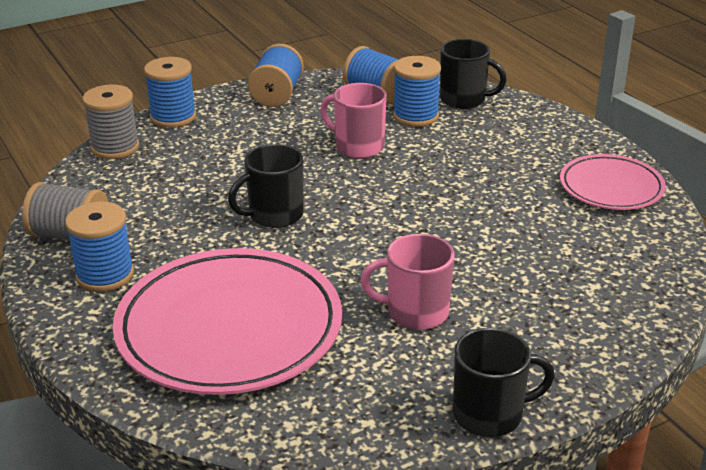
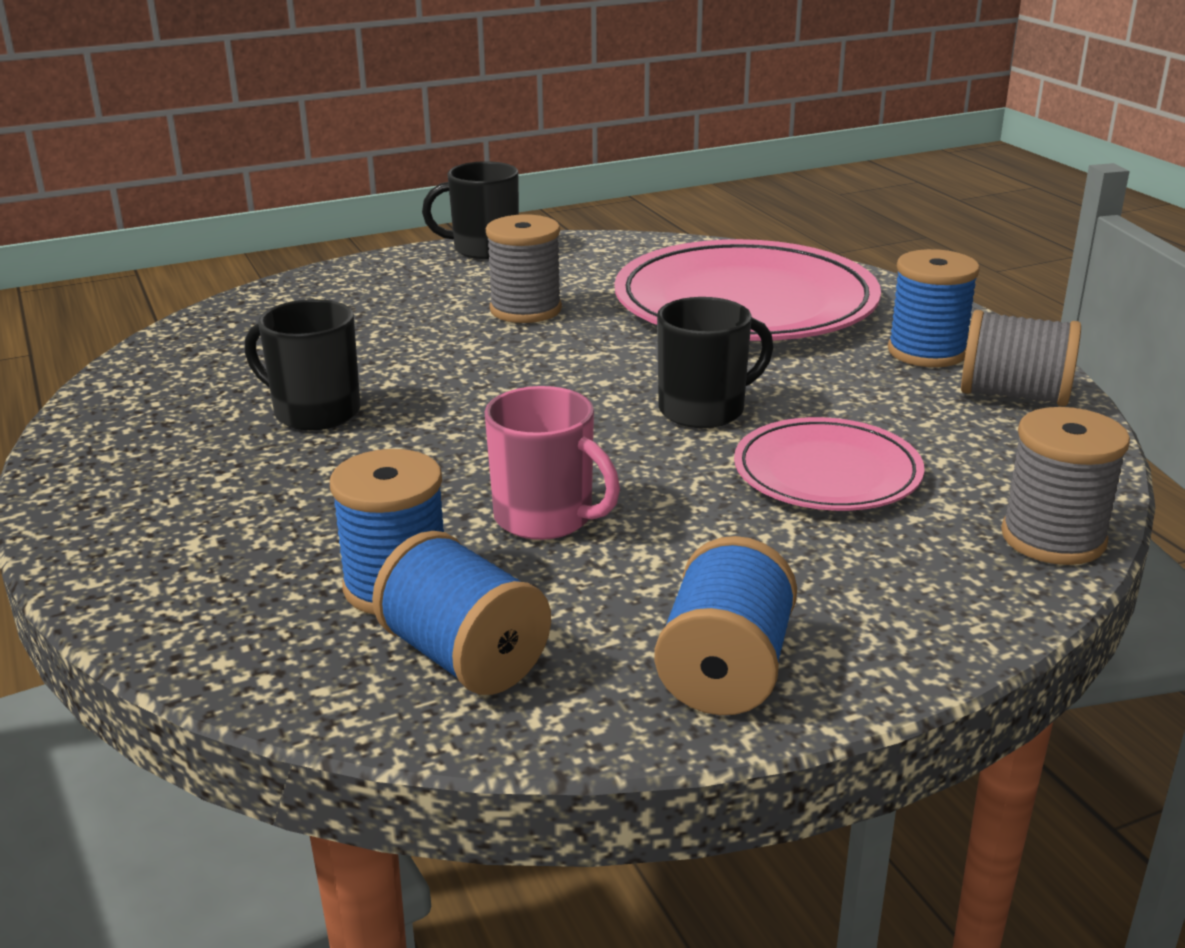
camera: 175 degrees left, 5 degrees down
(173, 117) = (968, 611): blue spool -> none
(416, 312) = (525, 310): pink mug -> grey spool
(464, 100) = (256, 629): black mug -> black mug (315, 412)
(611, 187) = (141, 429): pink plate -> pink plate (827, 473)

